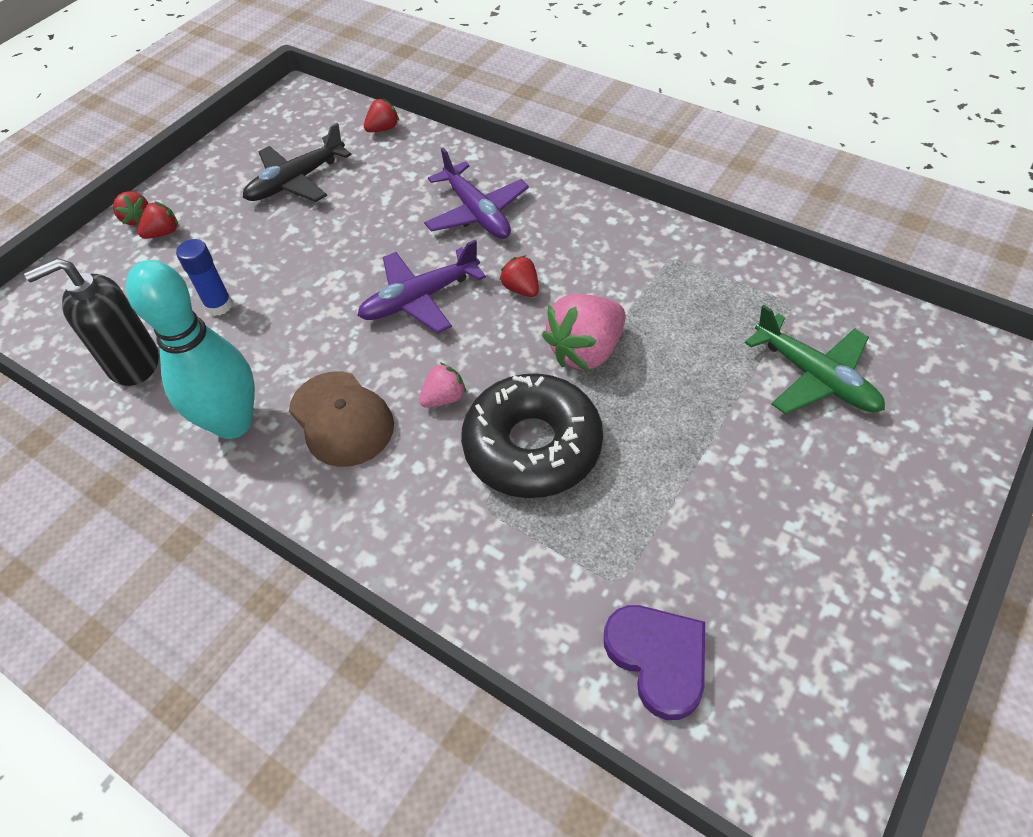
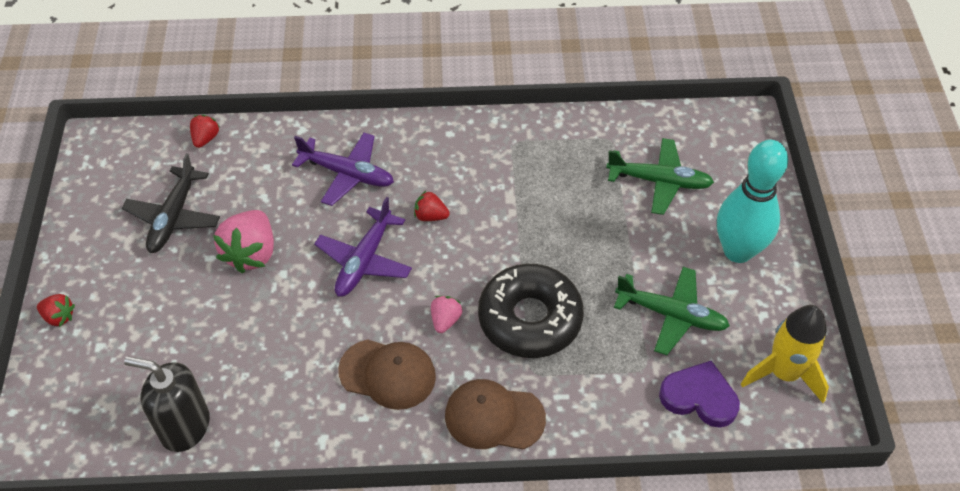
camera: 40 degrees left, 0 degrees up
(133, 363) = (184, 426): black soap dispenser -> black soap dispenser turned 75 degrees clockwise
(163, 233) = (98, 316): red strawberry -> none
(219, 305) = (211, 347): blue glue stick -> none
(233, 423) = (311, 422): turquoise bowling pin -> turquoise bowling pin (738, 251)
(402, 528) = (494, 417): none -> brown cap
(586, 351) = (511, 237): pink strawberry -> pink strawberry (251, 253)
(704, 537) = (671, 315): none -> green plane
(801, 703) = (784, 373): none -> yellow rocket

